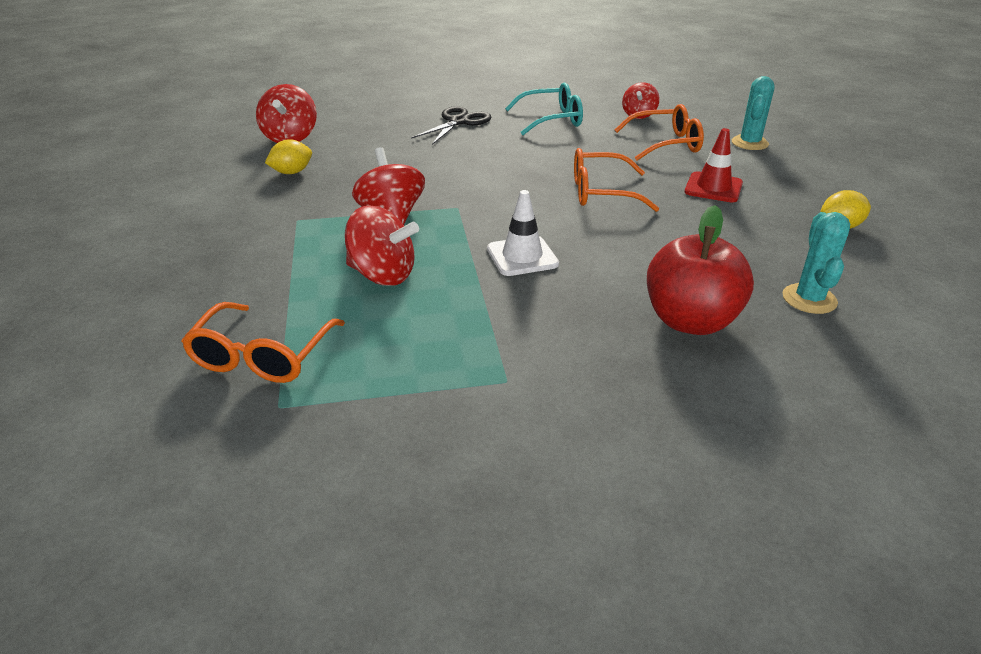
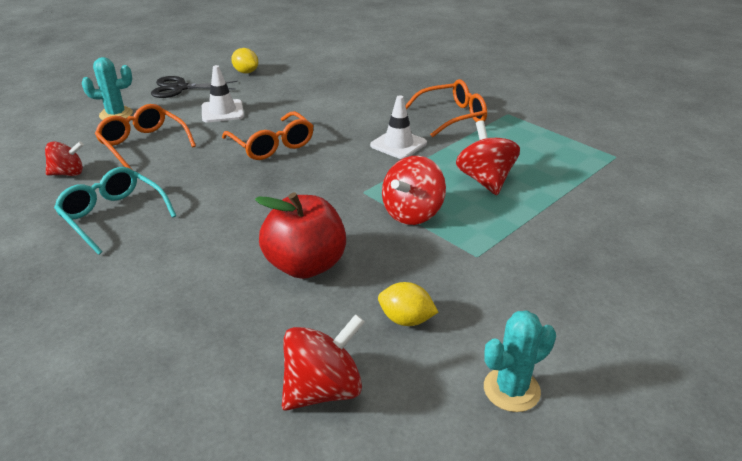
camera: 125 degrees left, 0 degrees up
(262, 356) = (603, 179): orange glasses -> orange glasses (452, 116)
(459, 122) = (160, 274): black scissors -> black scissors (179, 88)
(690, 321) = (398, 88): red apple -> red apple (305, 265)
(713, 188) = (222, 111): red traffic cone -> white traffic cone
(809, 299) = (341, 69): turquoise cactus -> turquoise cactus (511, 389)

